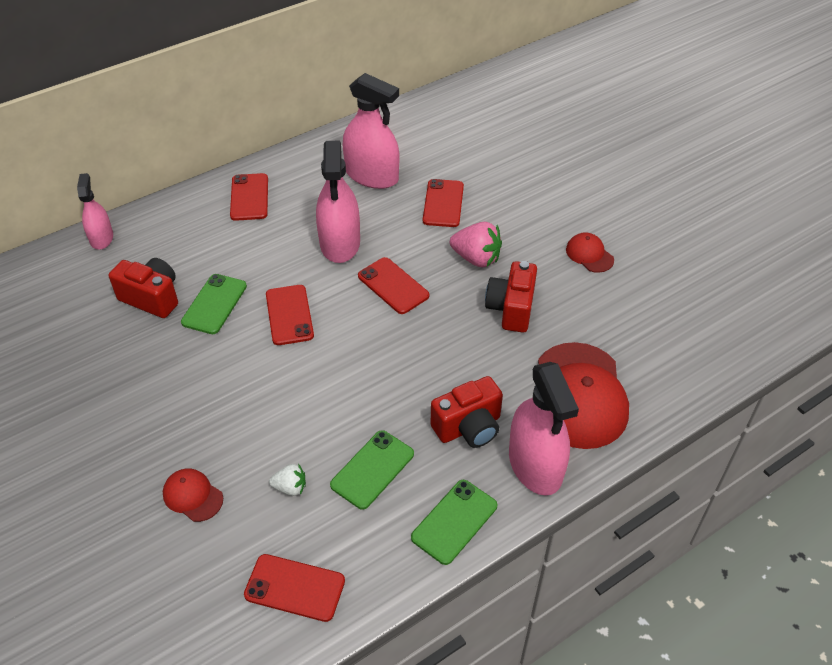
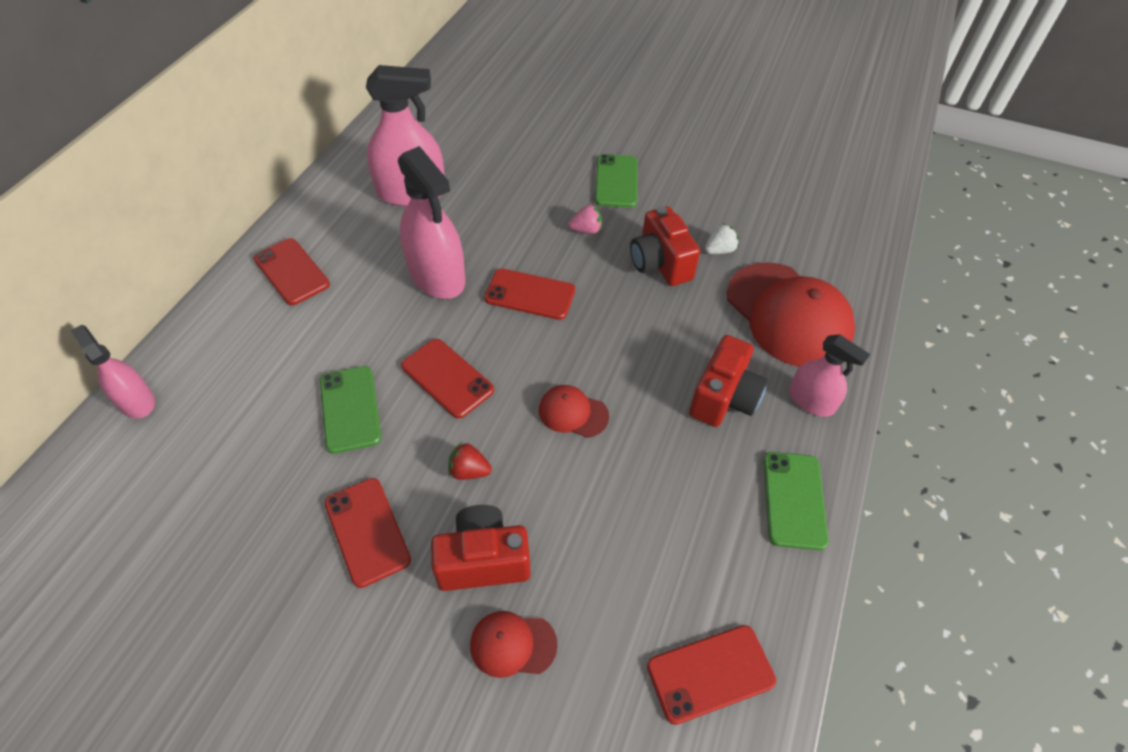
camera: 35 degrees left, 5 degrees up
(152, 298) = (265, 440): red camera -> red camera (483, 560)
(253, 380) = (469, 471): none -> red strawberry
(290, 487) = (610, 565): white strawberry -> white strawberry (719, 250)
(372, 469) = (674, 494): green phone -> green phone (616, 181)
(443, 203) = (508, 190): red phone -> red phone (367, 531)
(476, 258) = (586, 230): pink strawberry -> pink strawberry, size x0.57
(535, 465) = (811, 401): pink spray bottle -> pink spray bottle, size x0.59
(589, 254) = (682, 181): red cap -> red cap (573, 413)

